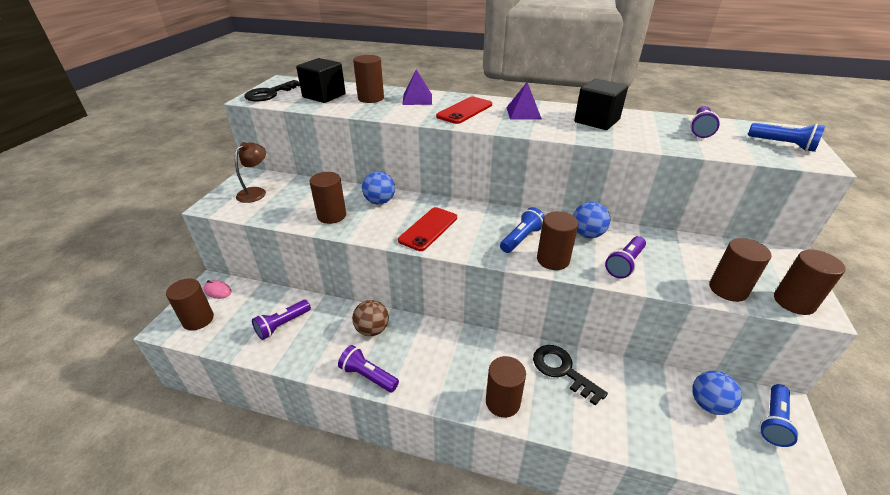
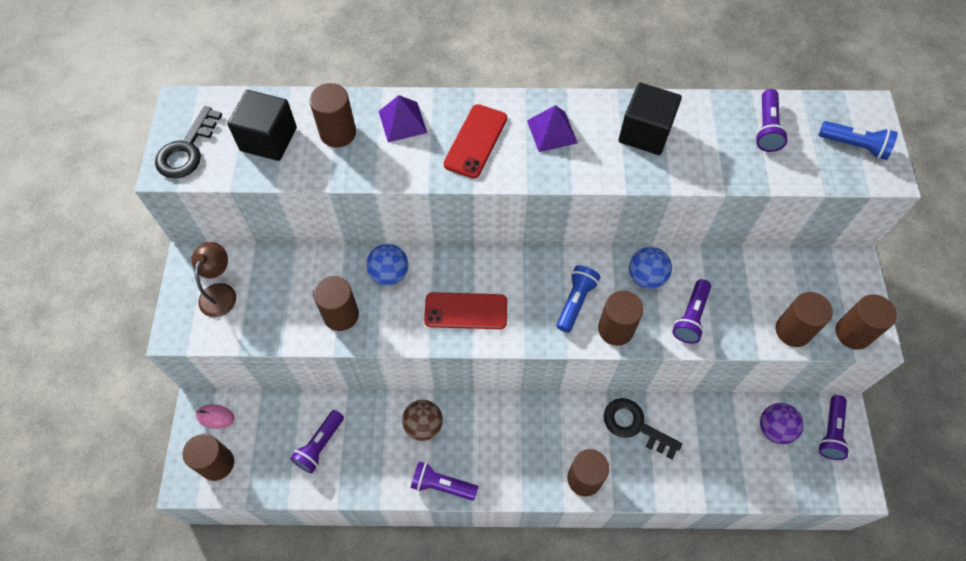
camera: 15 degrees left, 25 degrees up
(428, 229) = (466, 311): red phone -> red phone turned 75 degrees clockwise
(708, 404) = (774, 429): blue ball -> purple ball
(773, 421) = (830, 432): blue flashlight -> purple flashlight

